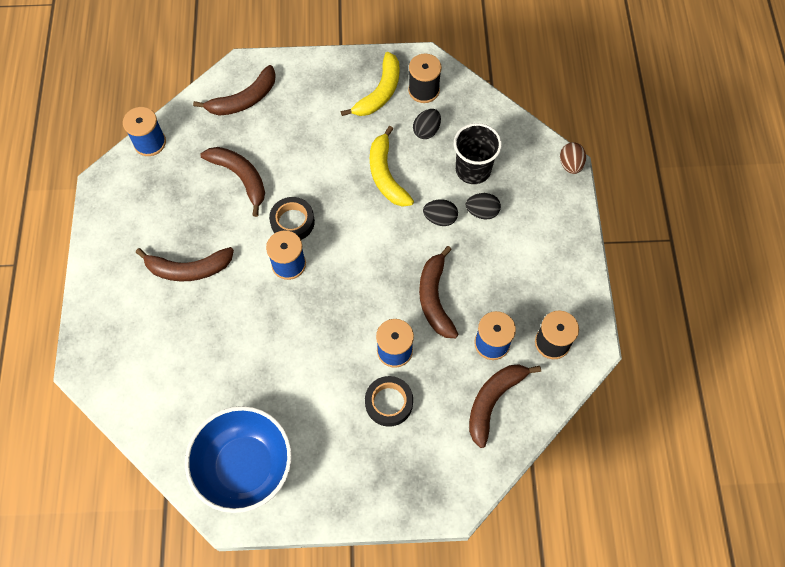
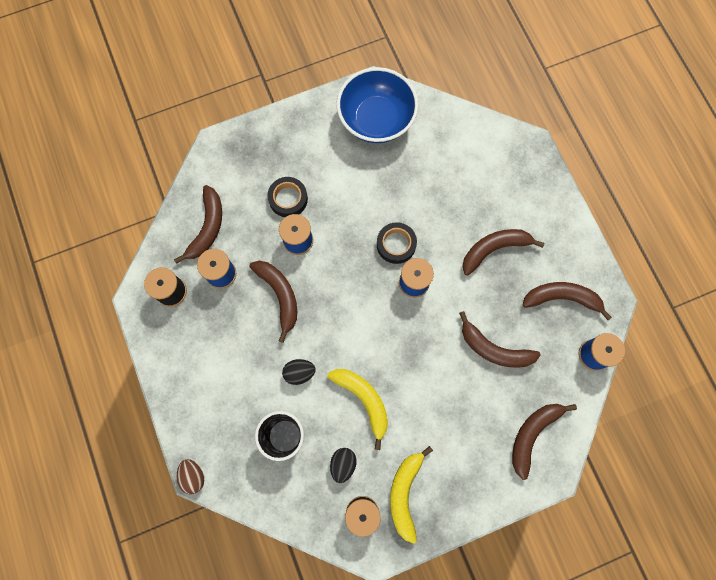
camera: 160 degrees right, 10 degrees up
(148, 200) = (562, 298): none -> brown banana
(292, 222) = (428, 322): black tape -> black tape (396, 244)
(482, 212) = (263, 393): black egg -> none

